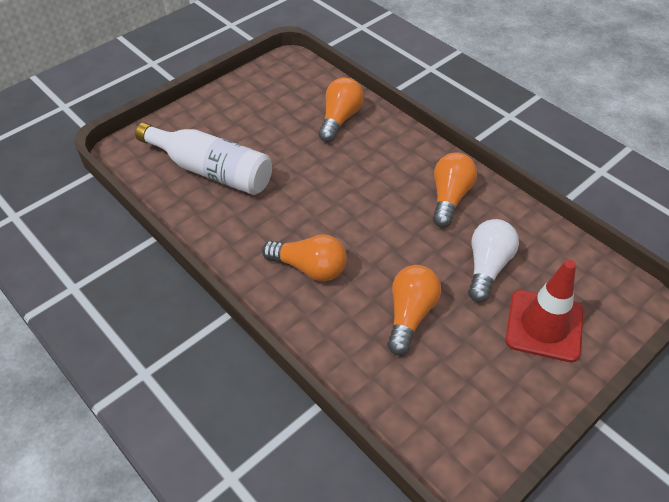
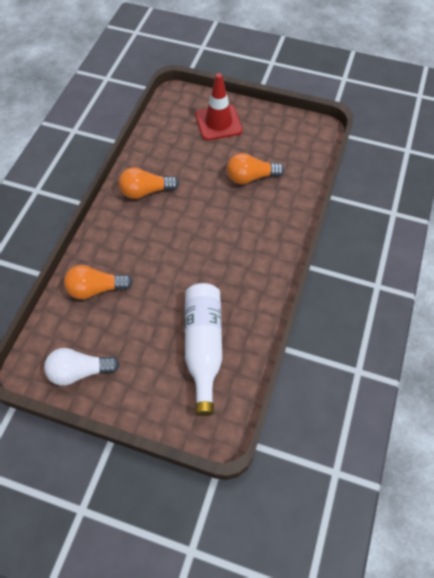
camera: 120 degrees left, 10 degrees up
(309, 268) = (251, 238): orange light bulb -> none
(487, 267) = (193, 156): white light bulb -> white light bulb (80, 371)

